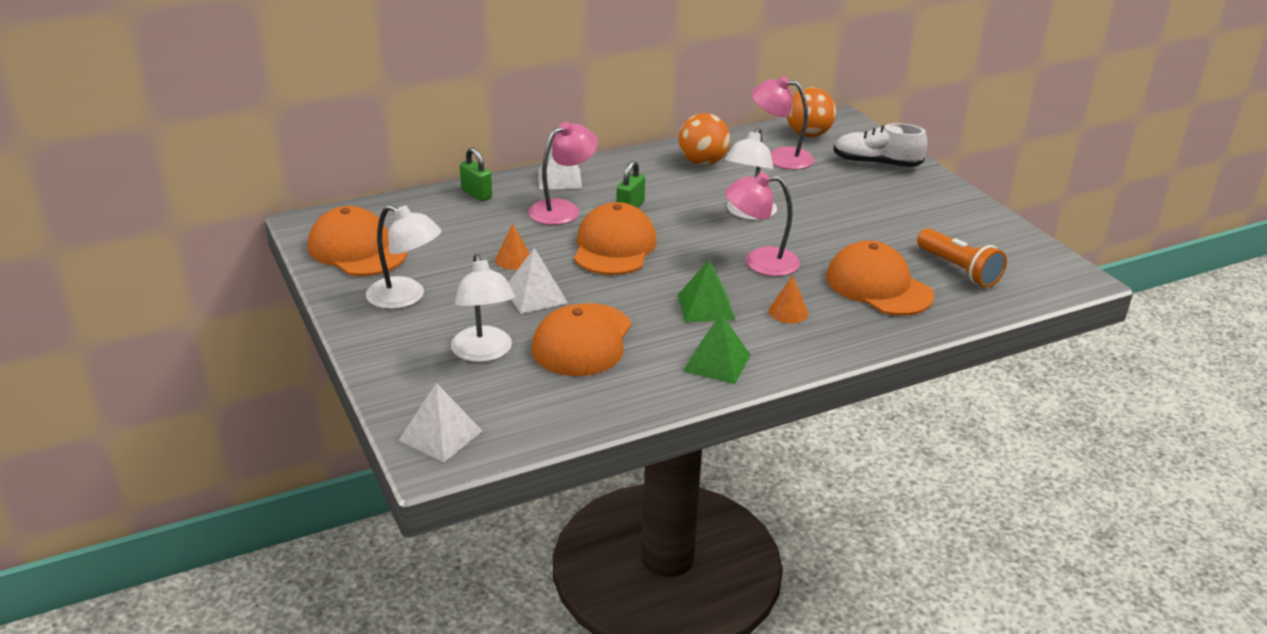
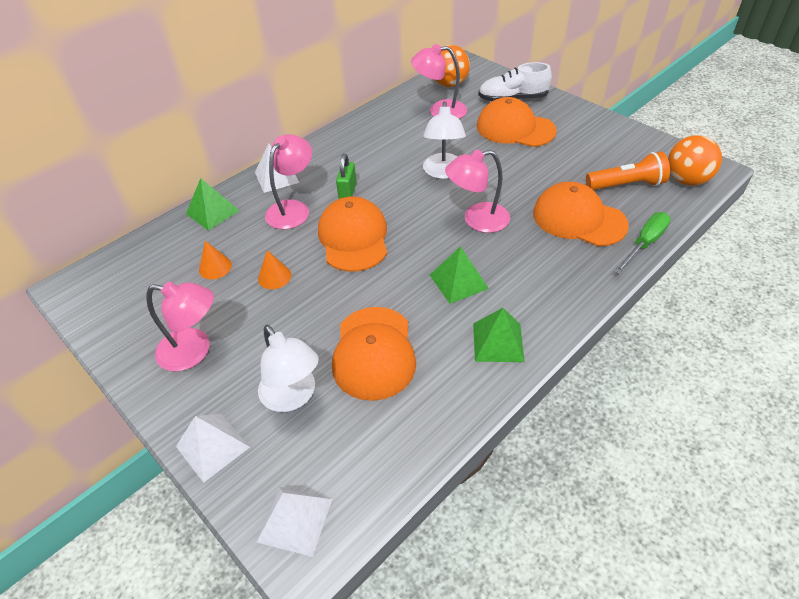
camera: 15 degrees left, 15 degrees up
(357, 250) = (128, 306): orange cap -> orange cap (515, 128)
(405, 297) = (194, 351): white lamp -> pink lamp
(476, 194) = (212, 212): green padlock -> green pyramid
(535, 295) = (310, 312): white pyramid -> white pyramid (212, 446)
(703, 162) = (383, 131): orange ball -> orange ball (686, 180)
(788, 312) = (525, 267): orange cone -> orange cone (215, 267)
(940, 324) = (644, 243): none -> green screwdriver
(958, 270) = (626, 185): orange flashlight -> orange flashlight turned 45 degrees counterclockwise

